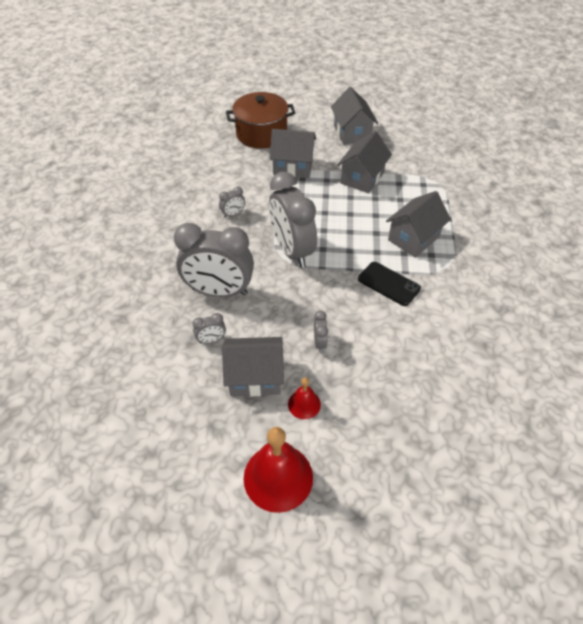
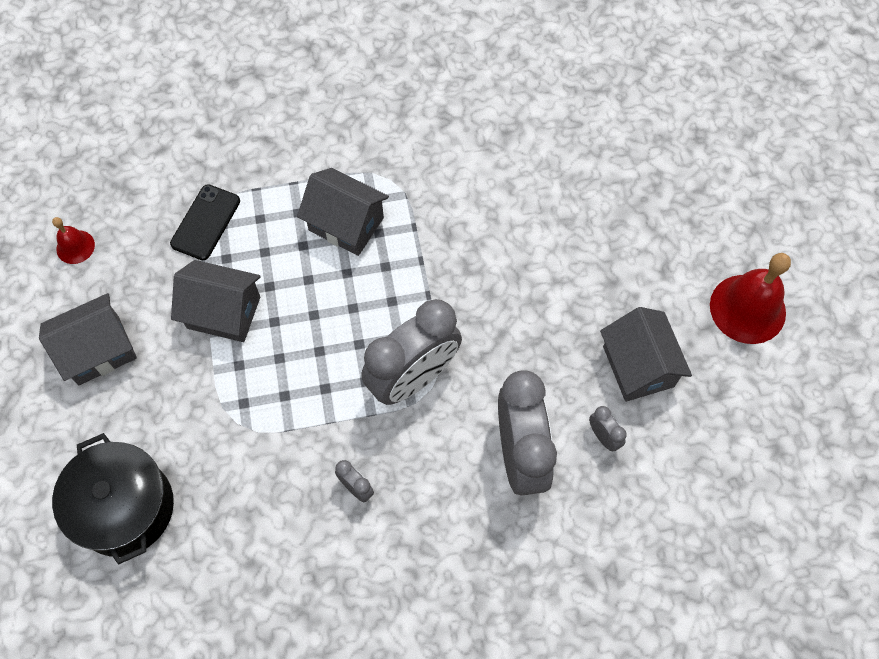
camera: 105 degrees left, 15 degrees up
(261, 134) = (125, 507): brown pot -> black pot
(293, 167) = (214, 426): grey house -> none
(304, 404) = (653, 303): red bell -> red bell (75, 247)
(319, 342) = (562, 306): grey clock -> none
(389, 284) = (441, 243): black phone -> black phone (205, 222)

